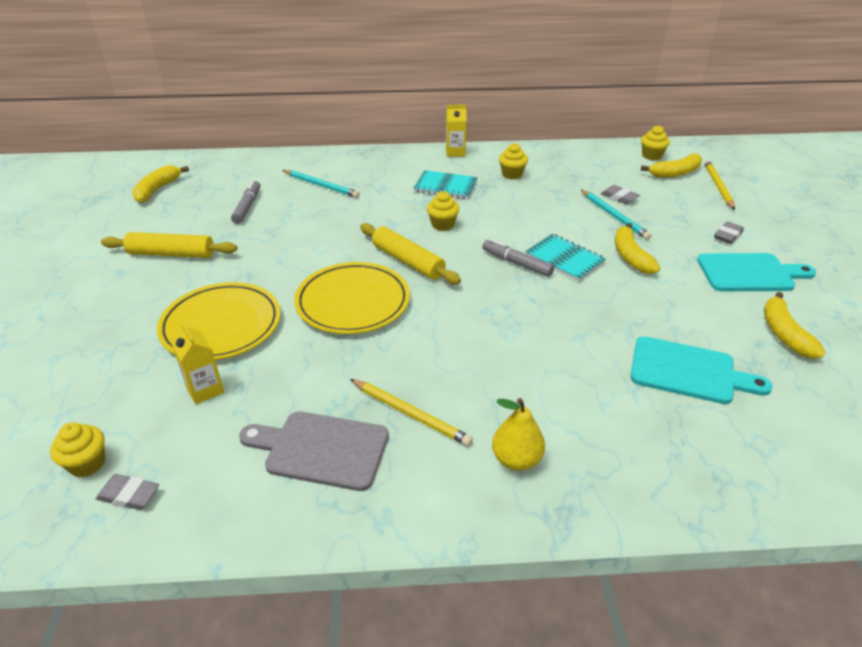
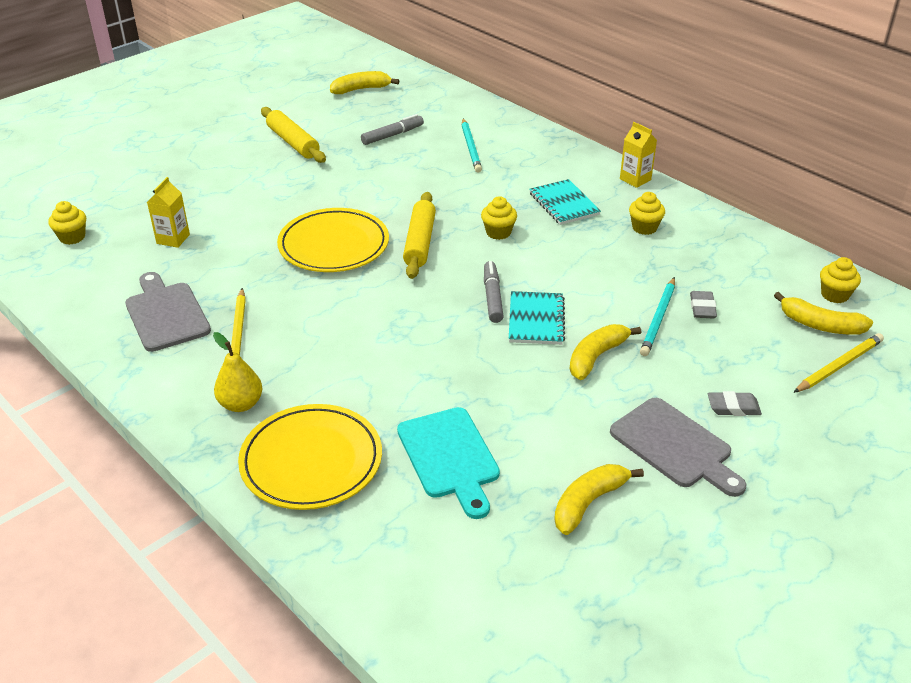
camera: 50 degrees right, 0 degrees up
(129, 495) = (63, 266): grey eraser -> none
(221, 325) = (241, 207): yellow plate -> yellow plate (311, 461)
(749, 273) = (675, 446): turquoise cutting board -> grey cutting board

